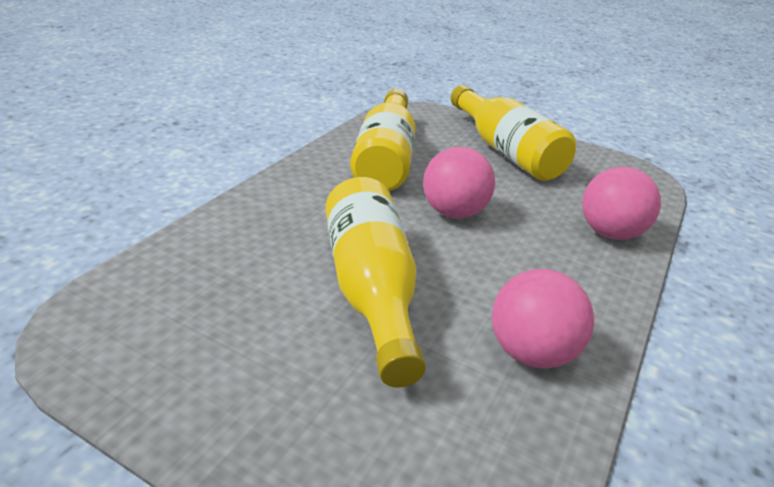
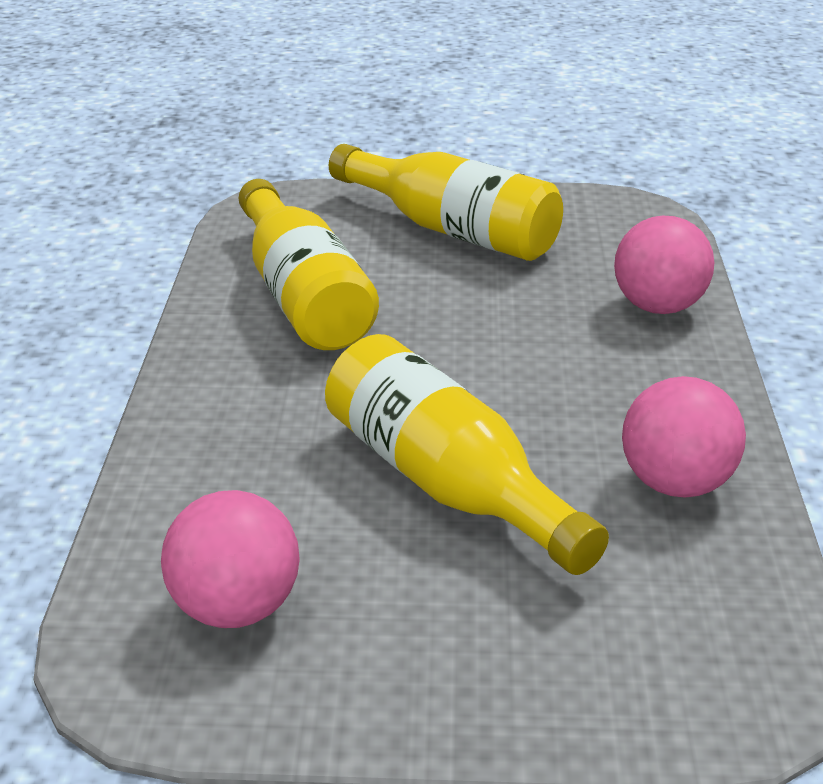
camera: 25 degrees left, 0 degrees up
(454, 212) = (458, 344): pink ball -> pink ball (236, 608)

